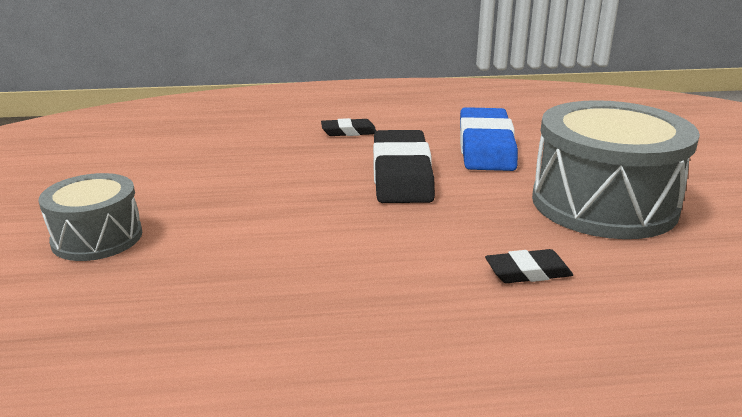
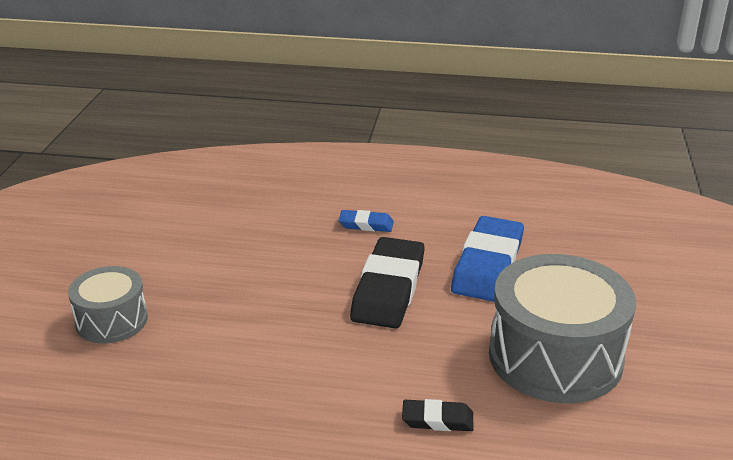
camera: 15 degrees right, 5 degrees up
(349, 132) = (366, 224): black eraser -> blue eraser

